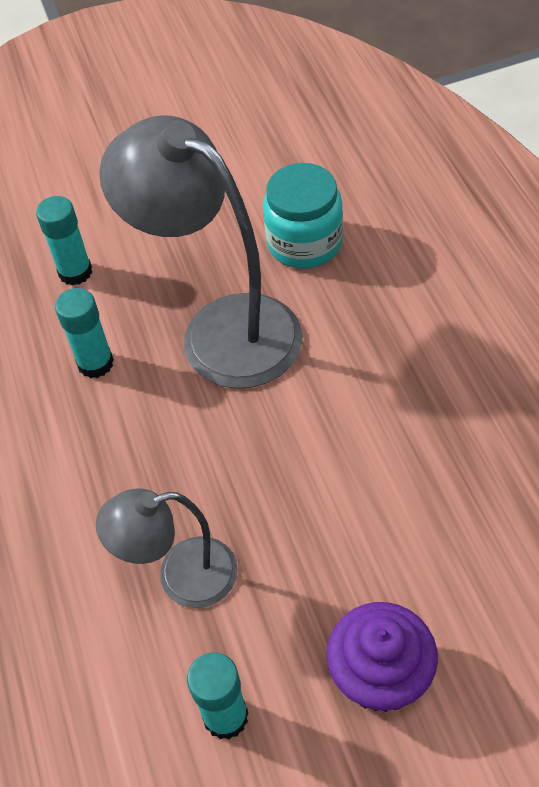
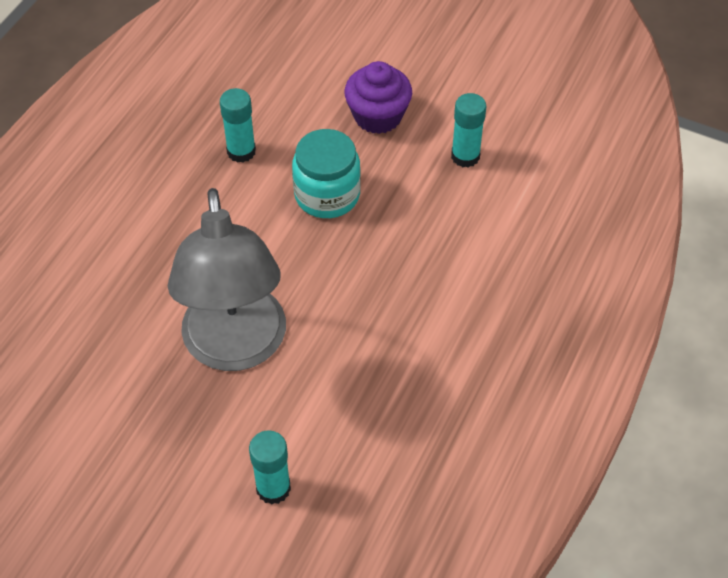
camera: 140 degrees left, 0 degrees up
(95, 363) = (336, 398): turquoise glue stick -> turquoise glue stick (241, 151)
(181, 577) = (421, 229): grey lamp -> none
(304, 243) = (110, 360): turquoise jar -> turquoise jar (327, 195)

